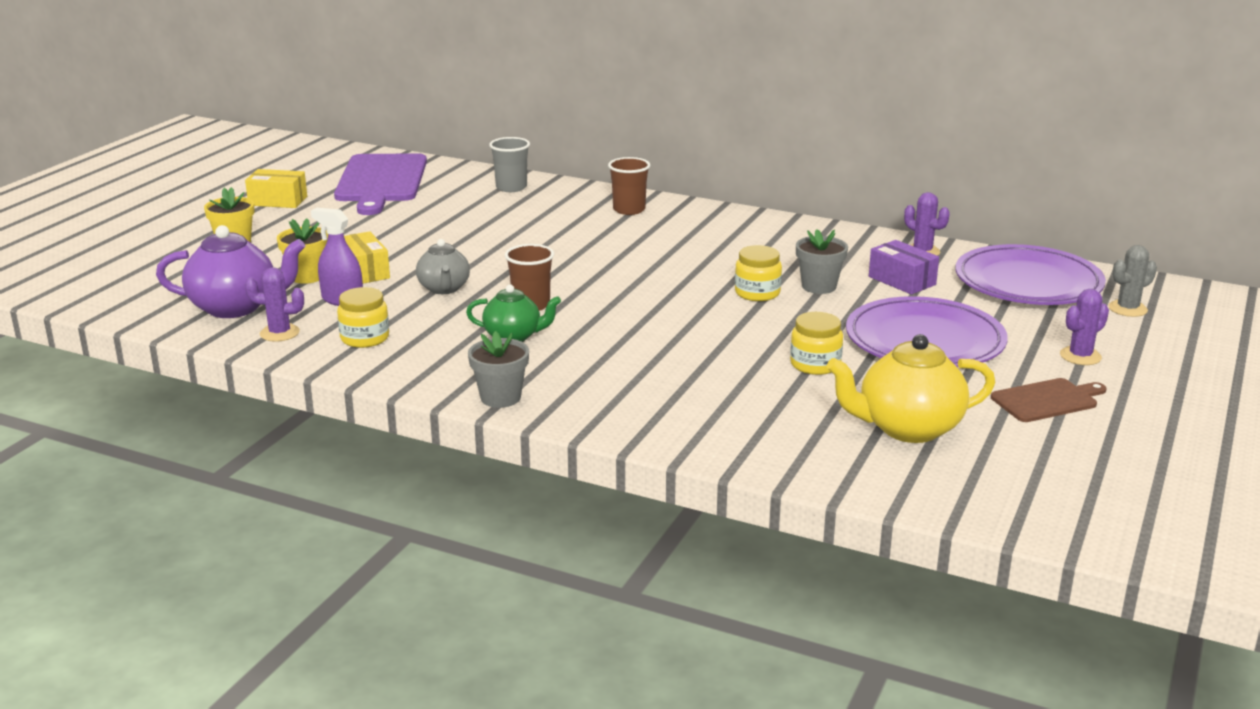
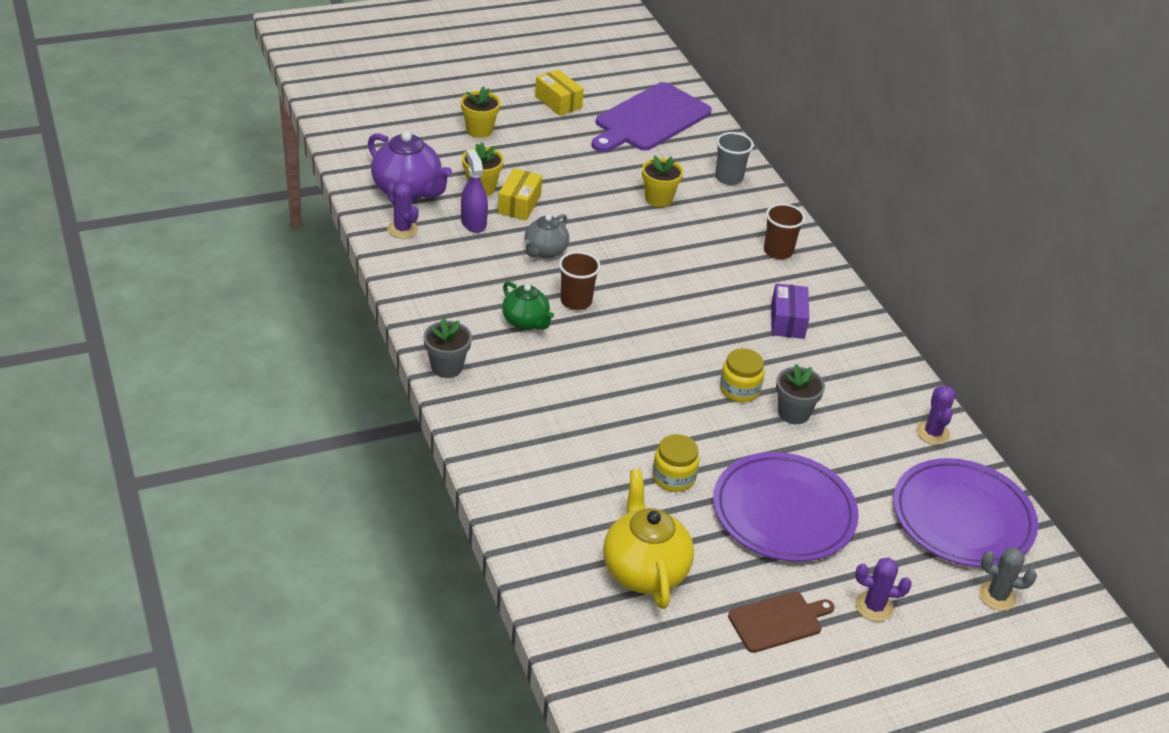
camera: 40 degrees right, 15 degrees up
(365, 338) = (441, 265): yellow jar -> none
(479, 220) = (658, 199): none -> yellow flower pot
(902, 281) = (865, 449): purple box -> purple box (787, 321)
(907, 428) = (644, 570): yellow teapot -> yellow teapot turned 45 degrees clockwise
(1047, 400) = (778, 621): brown cutting board -> brown cutting board turned 45 degrees counterclockwise

